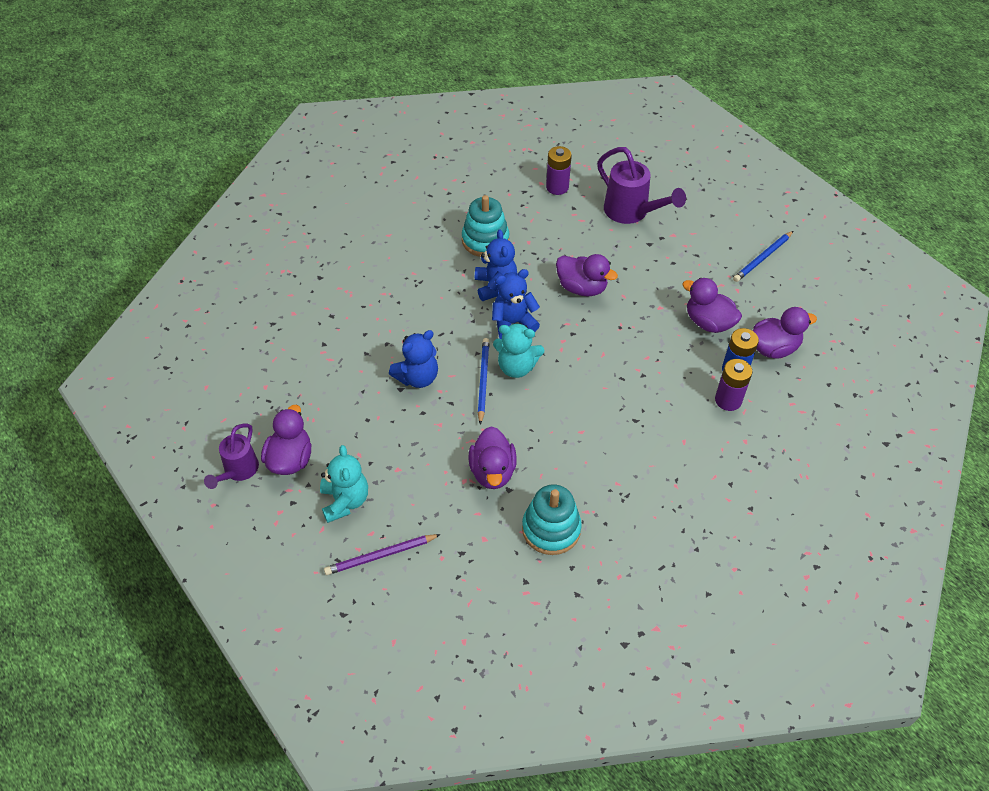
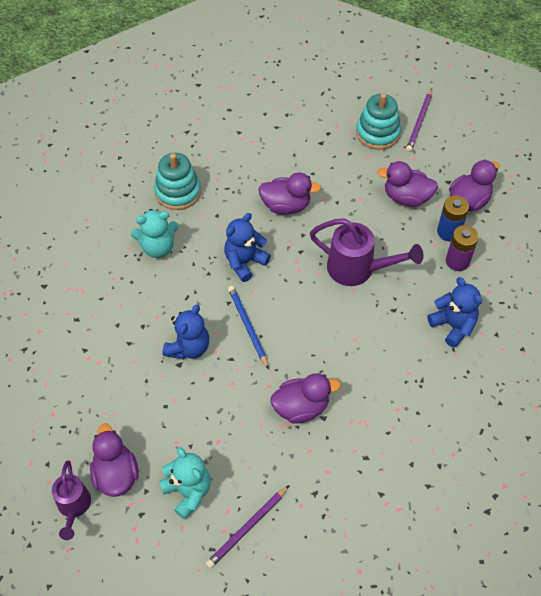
camera: 25 degrees left, 5 degrees up
(492, 471) = (301, 407): purple duck -> purple duck turned 75 degrees counterclockwise
(495, 286) = (210, 233): blue teddy bear -> blue teddy bear (453, 325)
(516, 367) = (270, 302): turquoise teddy bear -> turquoise teddy bear (158, 247)
(551, 529) = (377, 438): turquoise stacking toy -> turquoise stacking toy (377, 133)
(557, 187) = (214, 117): purple battery -> none
(631, 212) = (290, 118): purple watering can -> purple watering can (357, 269)
(762, 258) = (419, 122): blue pencil -> purple pencil

